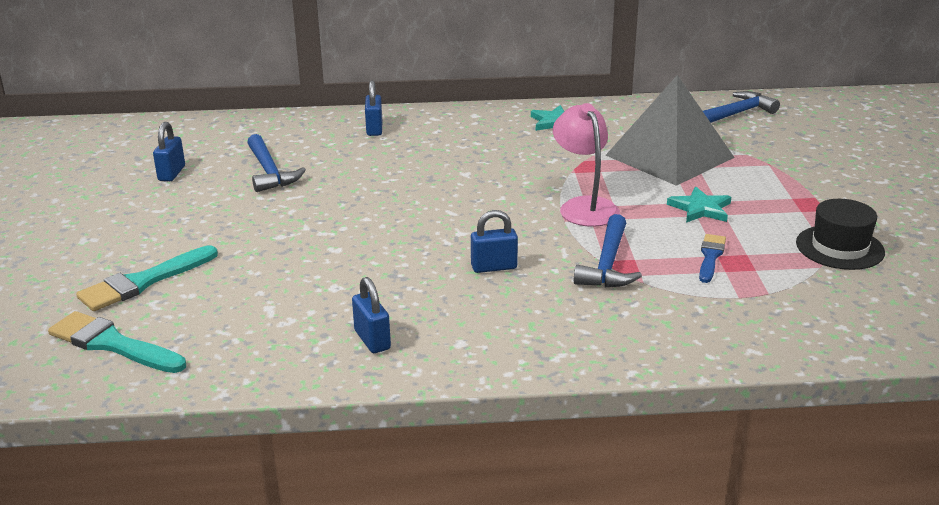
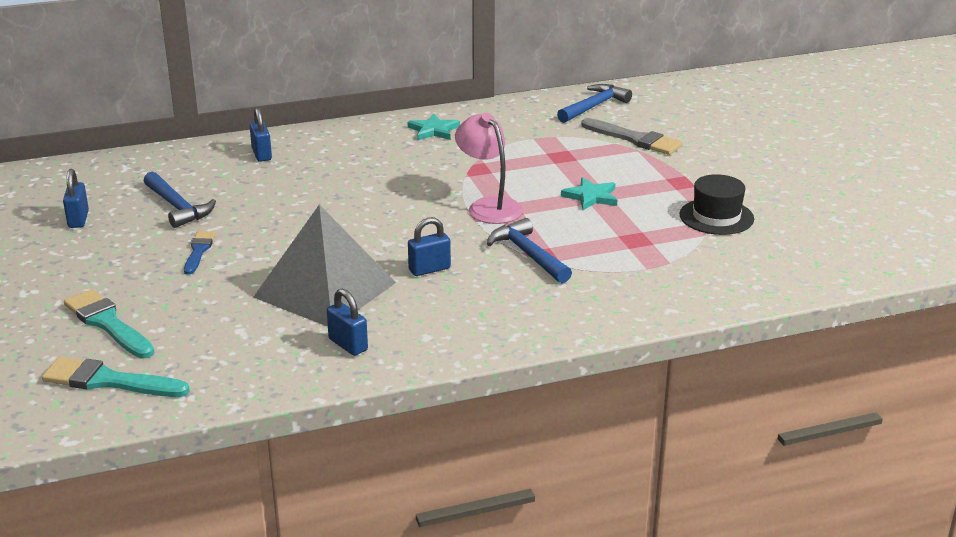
camera: 15 degrees left, 0 degrees up
(143, 282) = (107, 323): turquoise brush -> turquoise brush turned 105 degrees clockwise
(608, 264) = (528, 254): blue hammer -> blue hammer turned 150 degrees clockwise
(669, 156) = (548, 152): grey pyramid -> grey pyramid (325, 289)
(710, 256) = (612, 237): blue brush -> blue brush (198, 251)
(770, 152) = (635, 139): none -> grey brush

